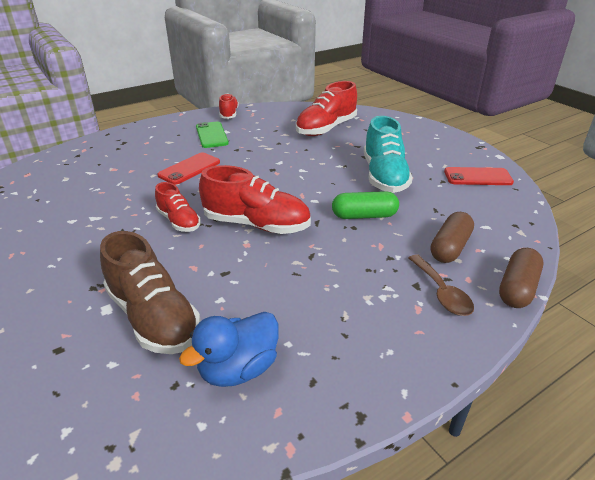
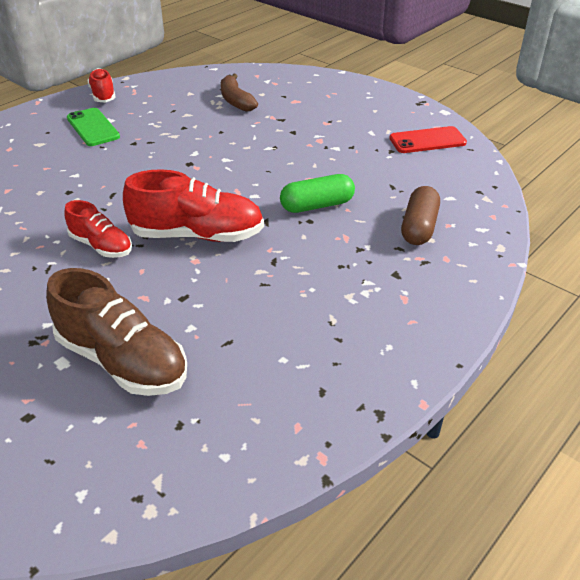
camera: 15 degrees left, 5 degrees up
(189, 169) = (84, 177): red phone -> none
(238, 369) = (241, 395): blue duck -> none
(326, 129) = (236, 101): red shoe -> brown banana
(384, 176) = (324, 154): turquoise shoe -> none
(441, 293) = (423, 277): brown spoon -> none
(517, 288) = (495, 259): brown capsule -> none

